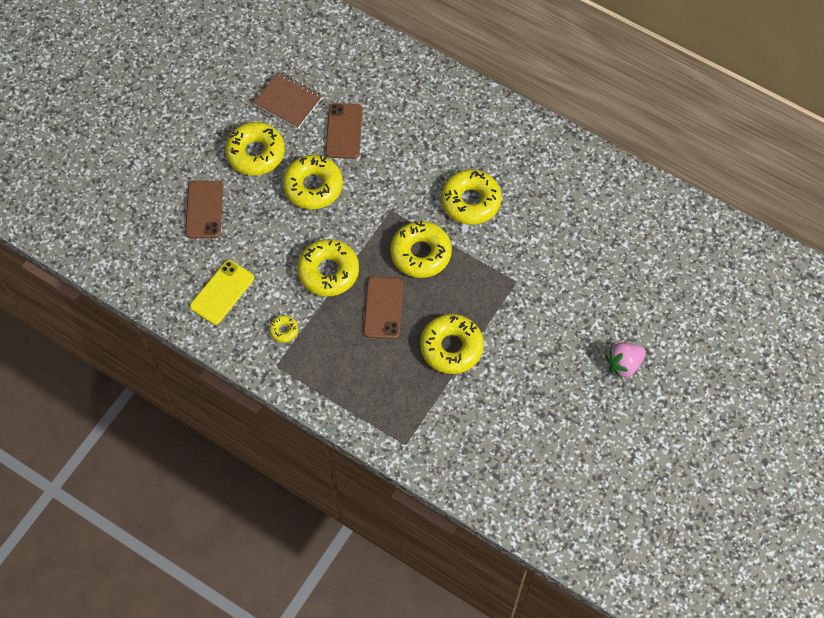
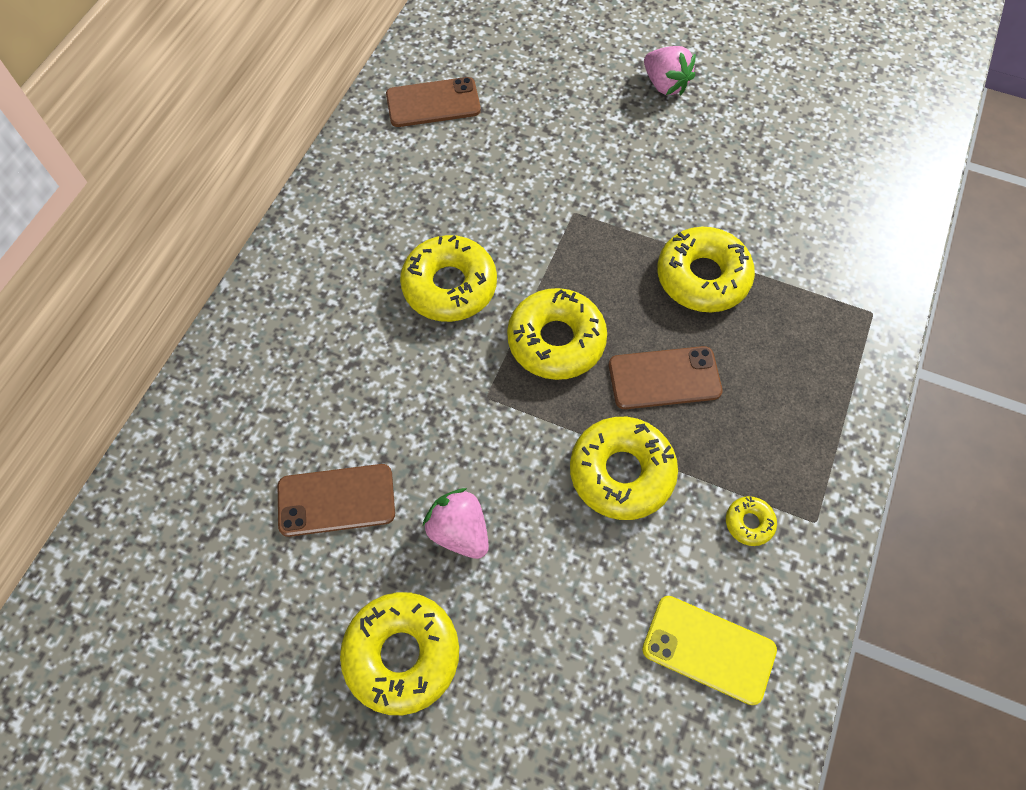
camera: 100 degrees left, 0 degrees up
(204, 209) = (544, 729): brown phone -> brown phone (433, 103)
(288, 101) = (277, 617): brown notebook -> none
(313, 186) = (459, 531): yellow donut -> pink strawberry

